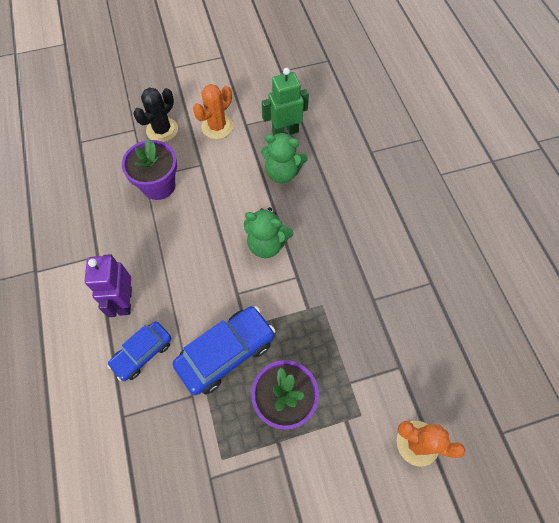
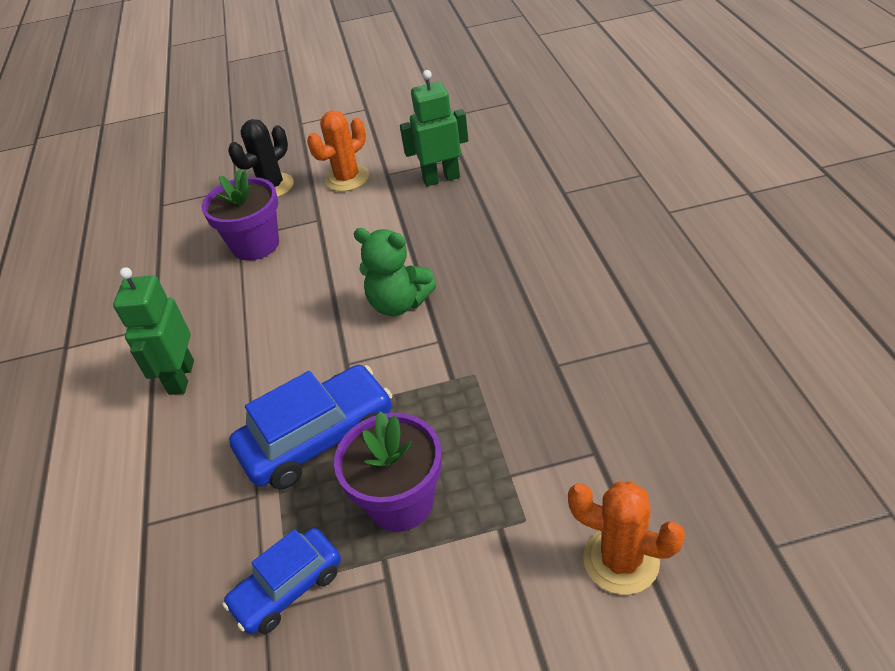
camera: 10 degrees right, 20 degrees down
(125, 301) = (180, 377): purple robot -> green robot
(142, 353) = (192, 441): blue car -> blue car (288, 588)
(282, 172) = (432, 222): green teddy bear -> none

